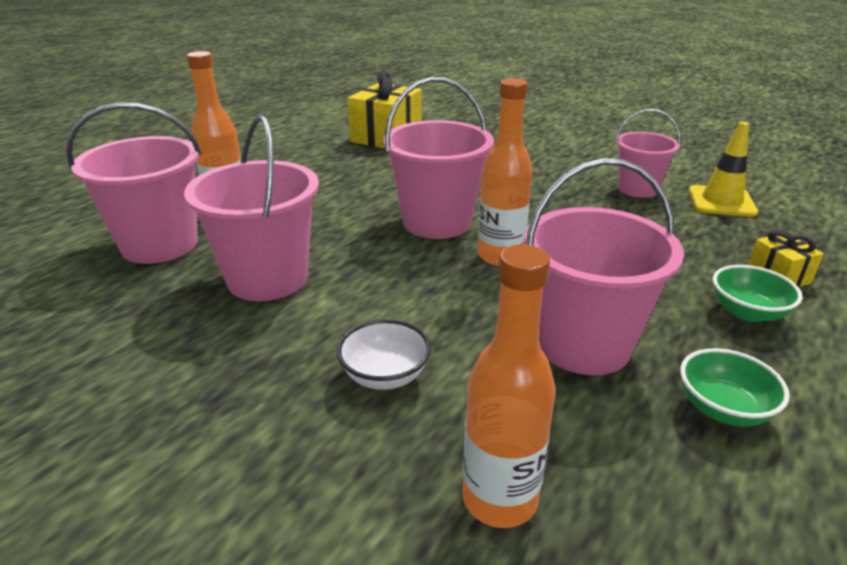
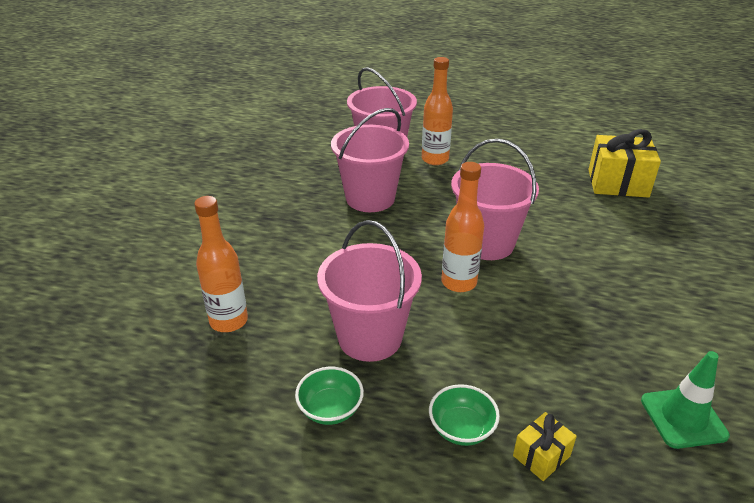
camera: 70 degrees right, 5 degrees up
(385, 375) = (303, 263): white bowl -> none
(638, 189) = (655, 350): pink bucket -> none
(721, 202) = (683, 418): yellow traffic cone -> green traffic cone

